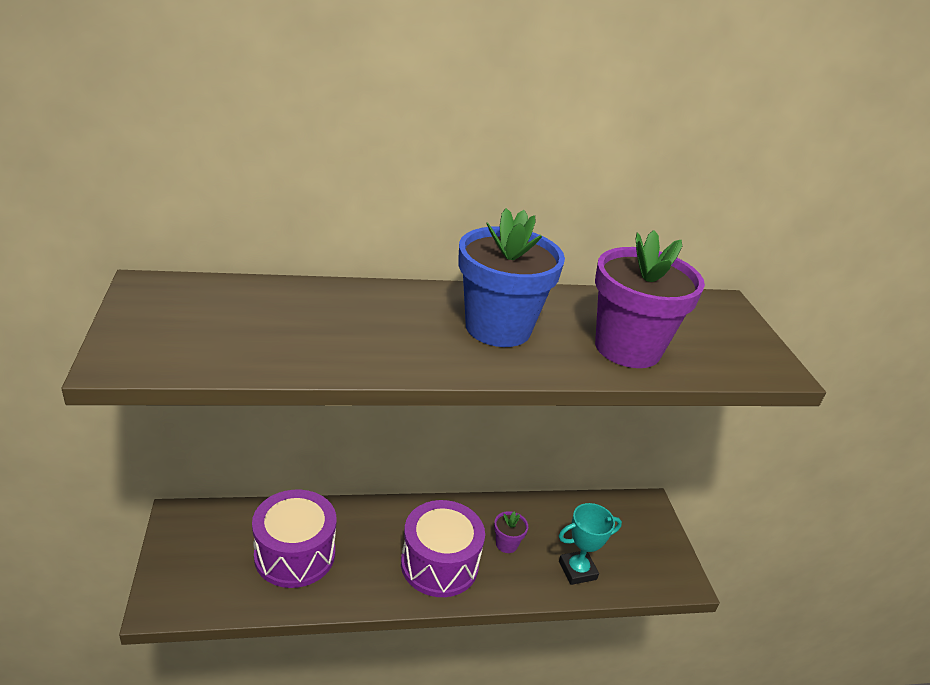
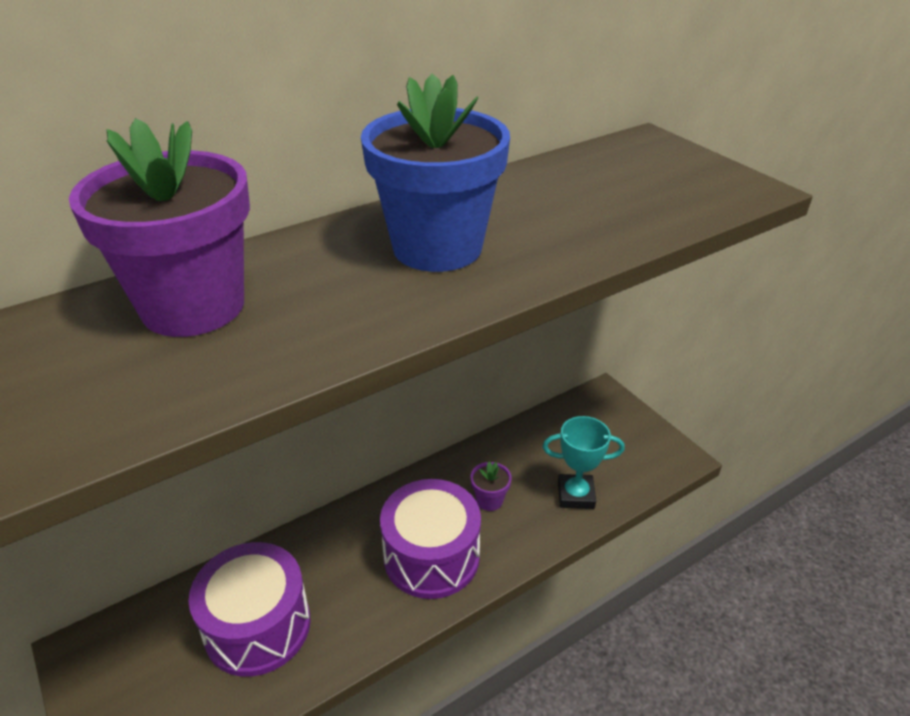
camera: 20 degrees left, 5 degrees up
(577, 570) = (575, 495): turquoise trophy -> turquoise trophy turned 45 degrees clockwise
(627, 348) = (595, 220): purple flower pot -> purple flower pot (193, 306)

